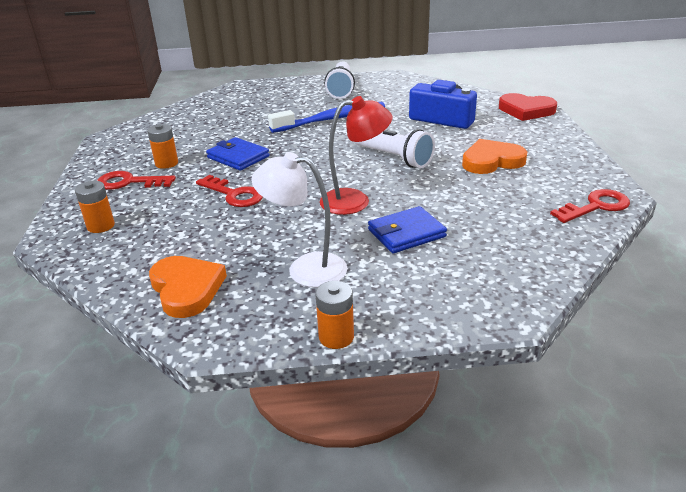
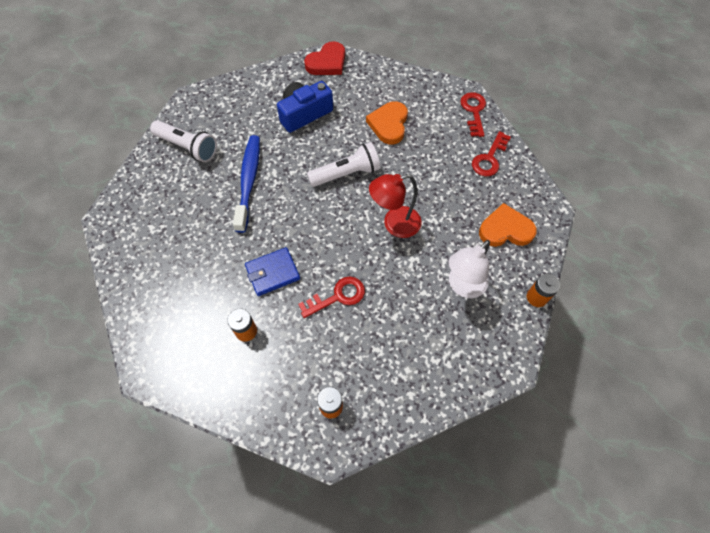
camera: 65 degrees left, 30 degrees up
(129, 182) = (264, 369): red key -> red key (489, 158)
(186, 289) = (452, 364): orange heart -> orange heart (505, 229)
(355, 200) = (394, 224): red lamp -> red lamp turned 120 degrees counterclockwise
(406, 233) = (451, 216): blue wallet -> none

